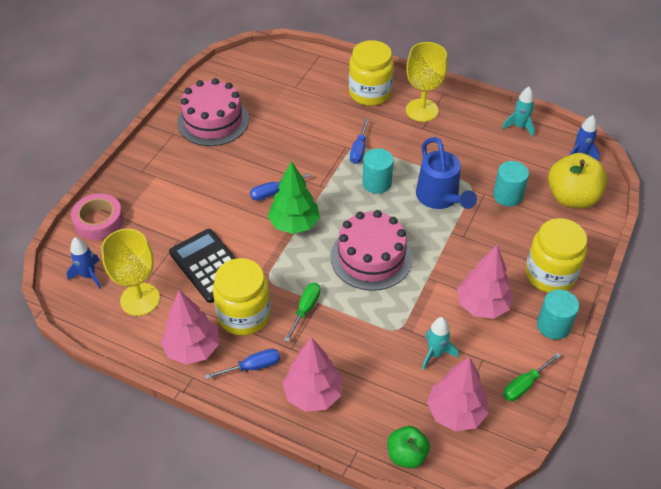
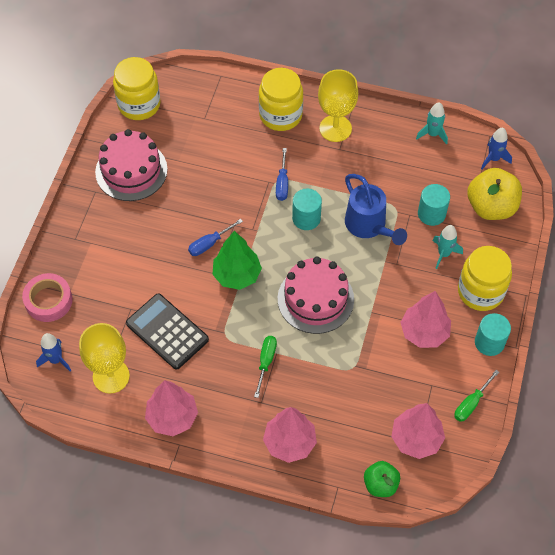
camera: 10 degrees left, 10 degrees up
(244, 315) = (211, 376): yellow jar -> yellow jar (139, 104)
(252, 367) = (230, 426): blue screwdriver -> none
(435, 354) = (390, 386): turquoise rocket -> turquoise rocket (443, 254)

